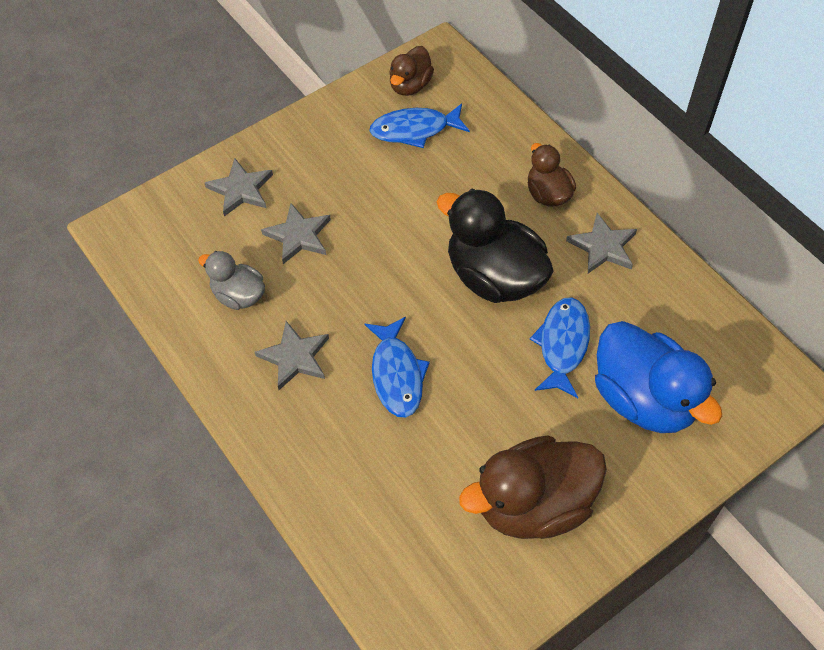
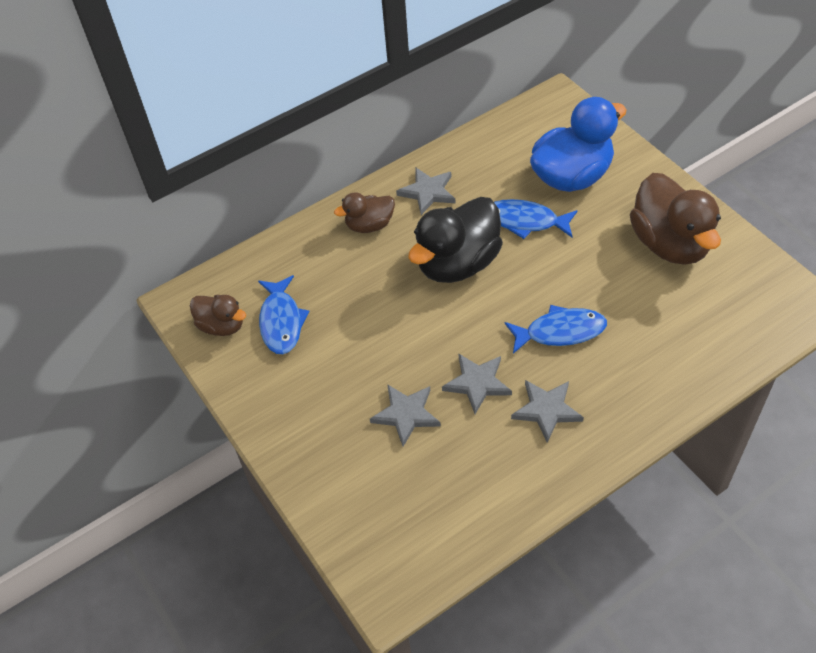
camera: 85 degrees left, 5 degrees down
(238, 295) = (477, 462): grey duck -> none
(241, 189) = (343, 471): grey star -> grey star (477, 383)

